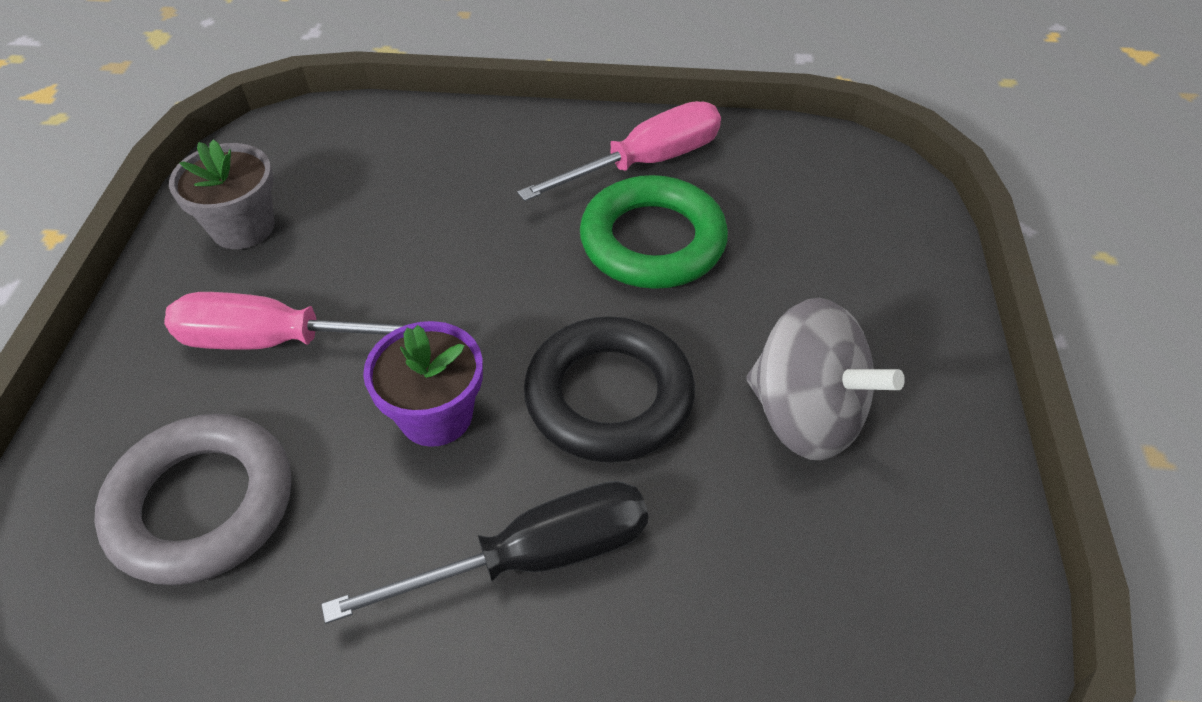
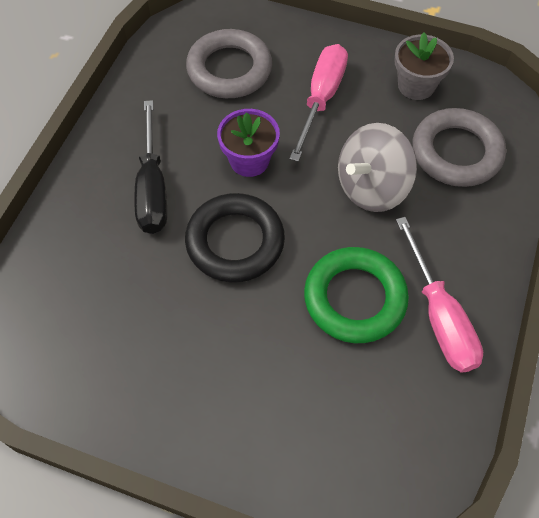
camera: 105 degrees right, 10 degrees up
(376, 172) = (456, 152): none -> grey ring
(806, 415) = (187, 341): grey spinning top -> grey spinning top (372, 187)

